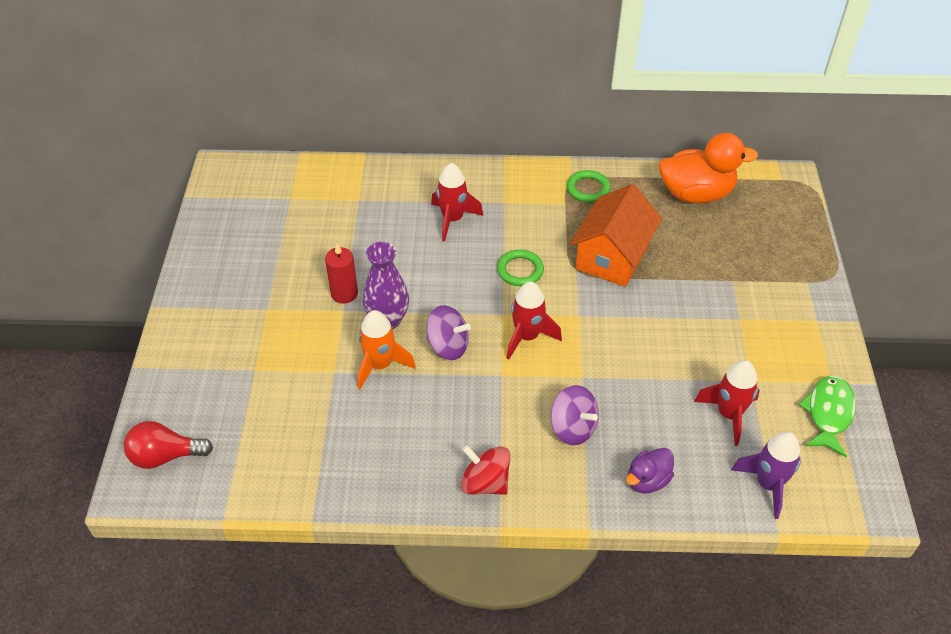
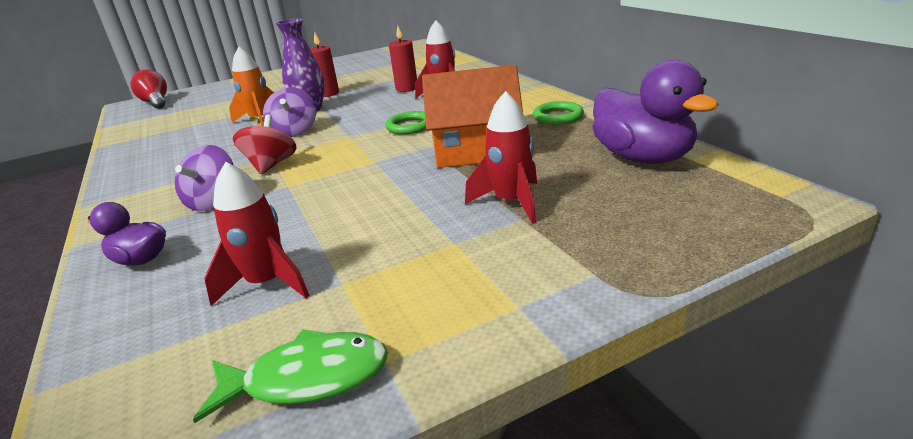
camera: 65 degrees right, 20 degrees down
(404, 236) = (407, 88): none -> red candle
(485, 483) = (135, 186): red spinning top -> red spinning top (271, 165)
(527, 337) = (326, 151): red rocket -> red rocket (511, 202)
(696, 194) = (642, 158): orange duck -> purple duck
(768, 484) = (135, 354): purple rocket -> none

